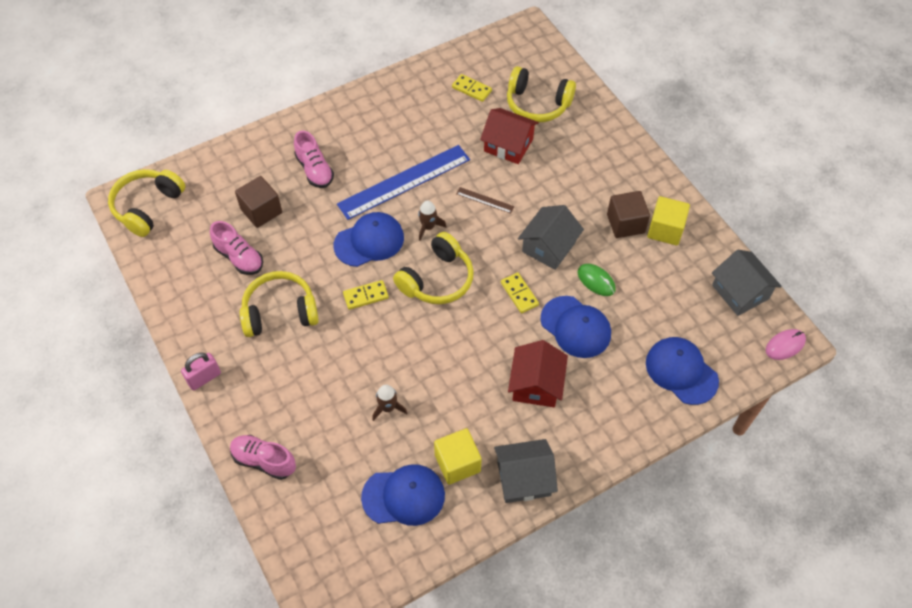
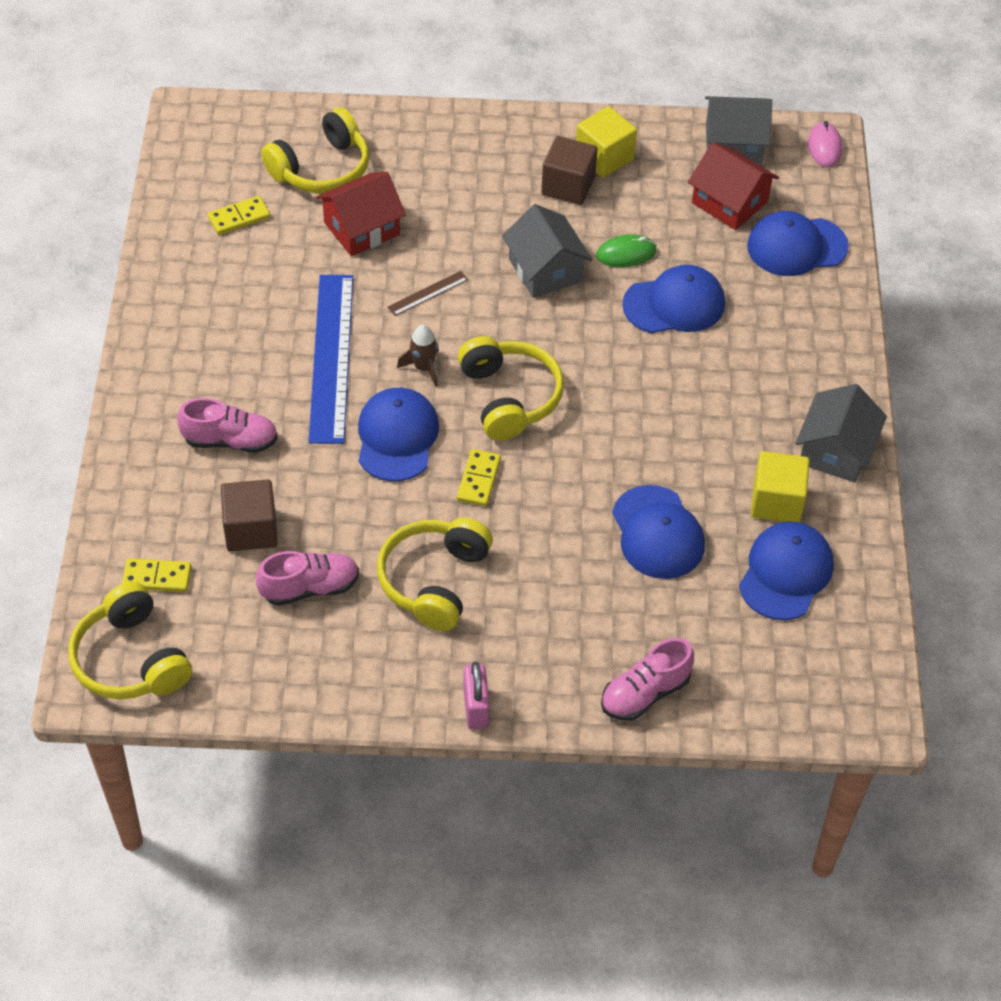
camera: 60 degrees left, 5 degrees down
(388, 408) = (657, 533): brown rocket -> blue cap
(519, 294) = (590, 331): yellow domino -> yellow domino (157, 577)
(536, 384) = (724, 378): red house -> red house (729, 202)

